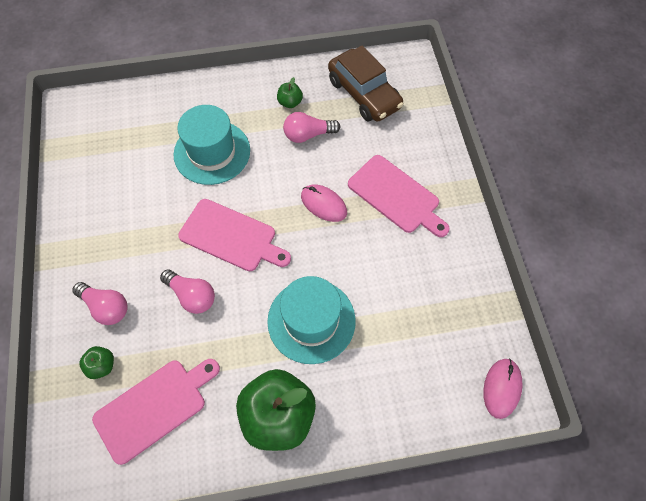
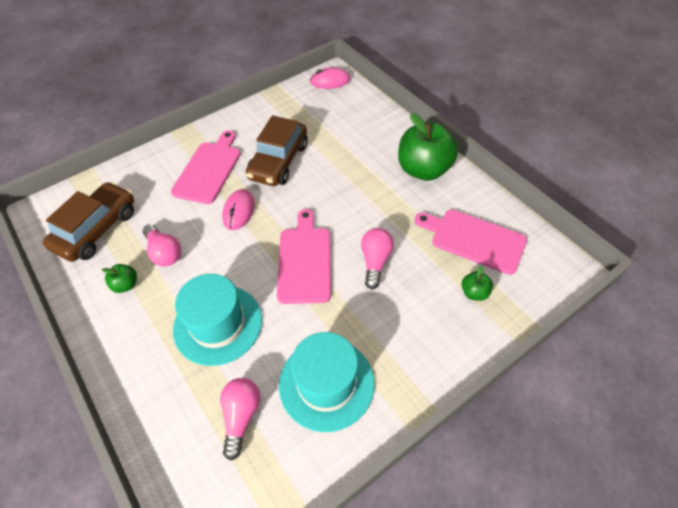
camera: 115 degrees left, 10 degrees down
(106, 307) = (428, 320): pink light bulb -> pink light bulb (241, 416)
(311, 321) = (346, 179): turquoise hat -> turquoise hat (326, 383)
(375, 265) = (278, 161): none -> brown car

